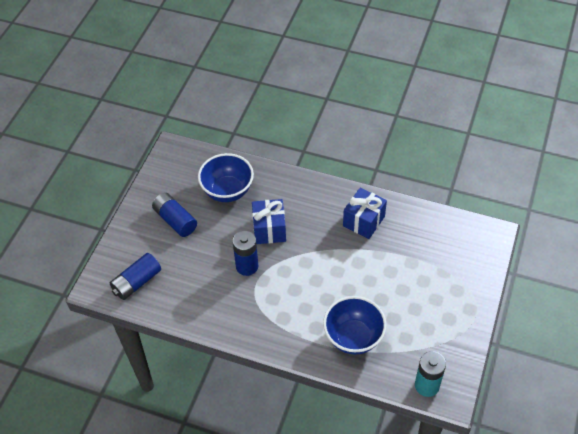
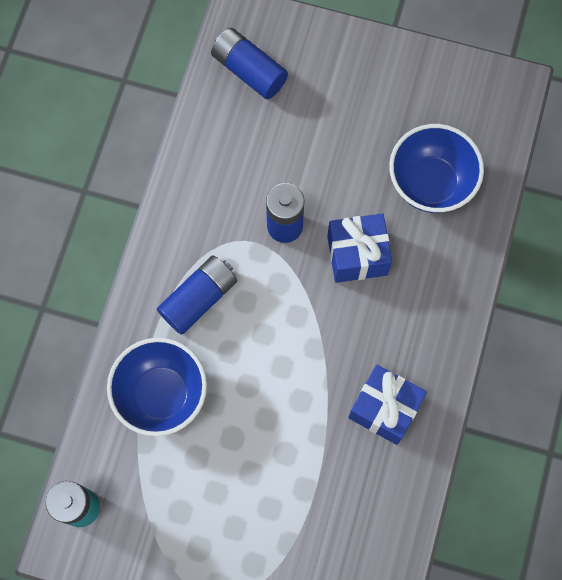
camera: 85 degrees right, 20 degrees up
(175, 220) = (366, 110): blue battery -> blue battery (199, 299)

